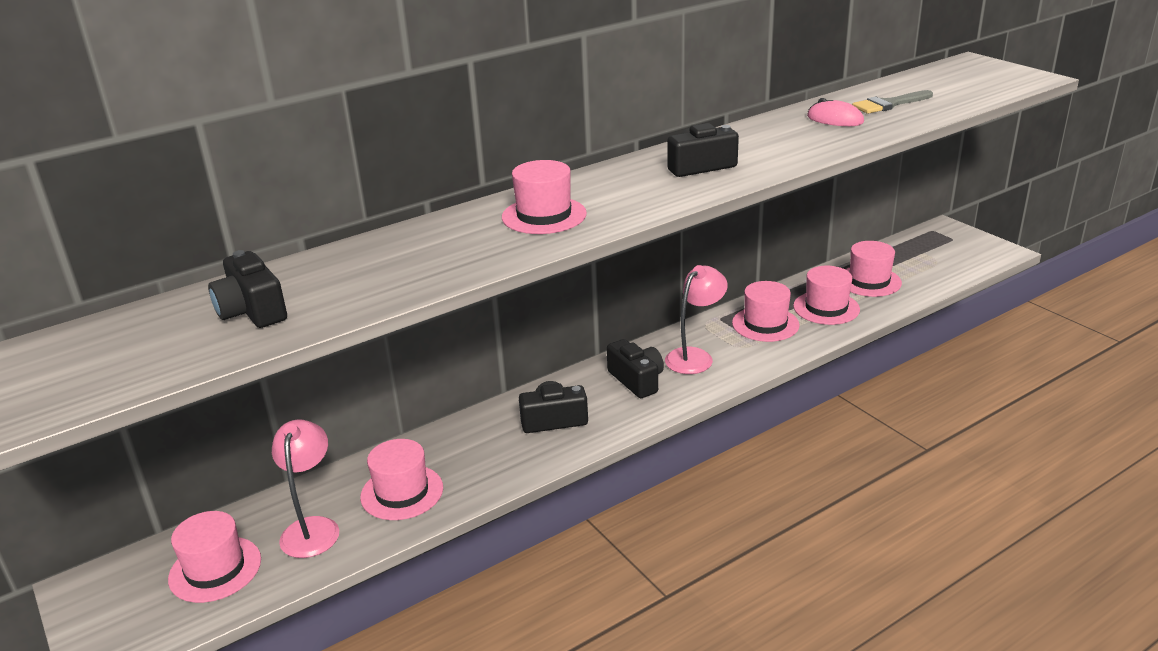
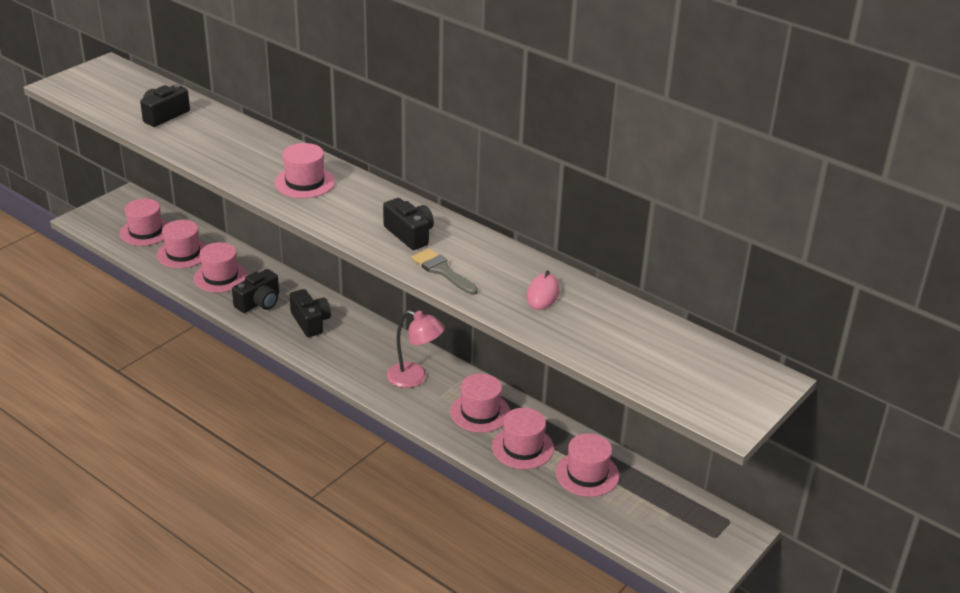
camera: 70 degrees right, 5 degrees up
(312, 528) = (183, 253): pink lamp -> pink hat
(636, 380) = (371, 352): black camera -> black camera (259, 302)
(889, 104) = (598, 324): grey brush -> grey brush (442, 271)

